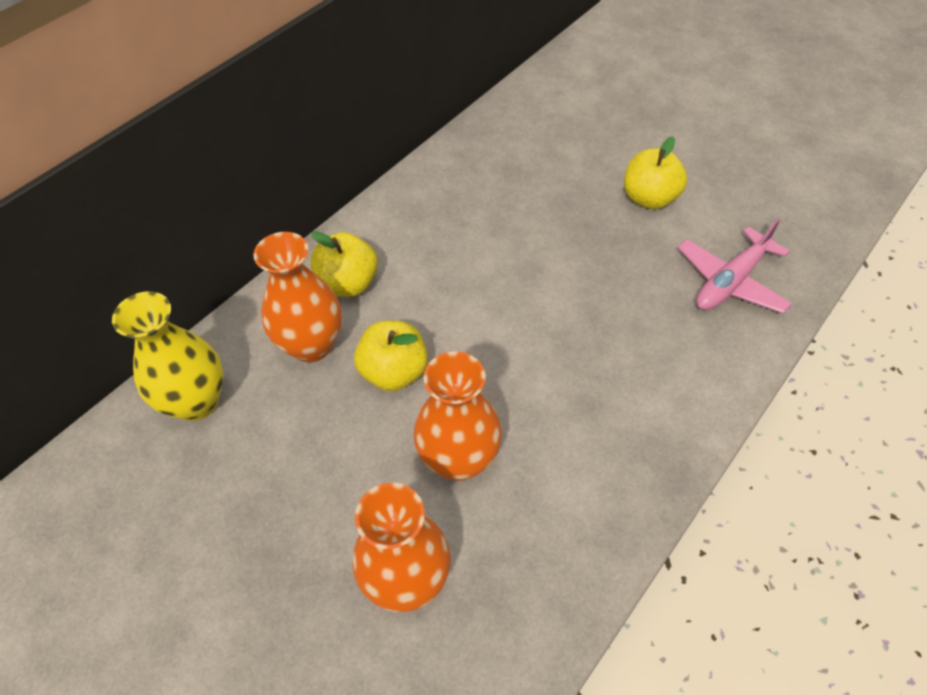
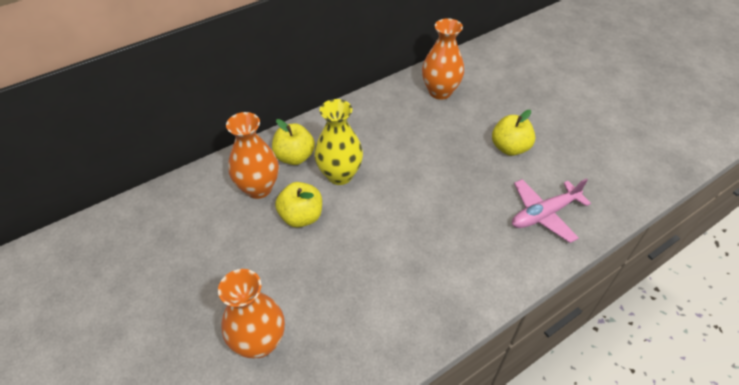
camera: 15 degrees right, 5 degrees down
(196, 402) = (179, 205): yellow vase -> yellow vase (340, 175)
(459, 459) = (320, 280): orange vase -> orange vase (440, 92)

